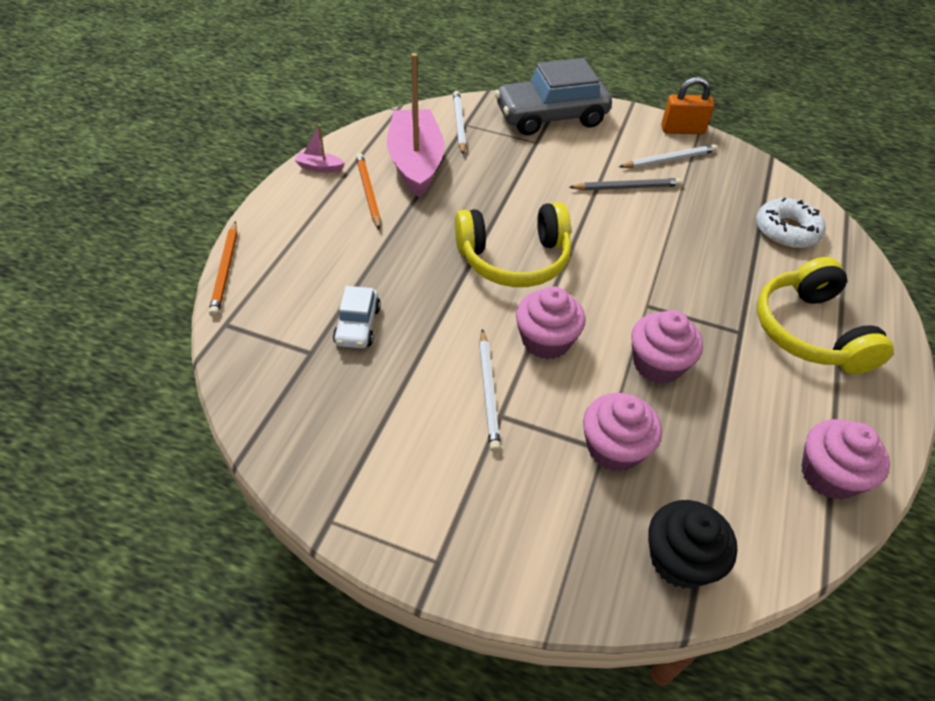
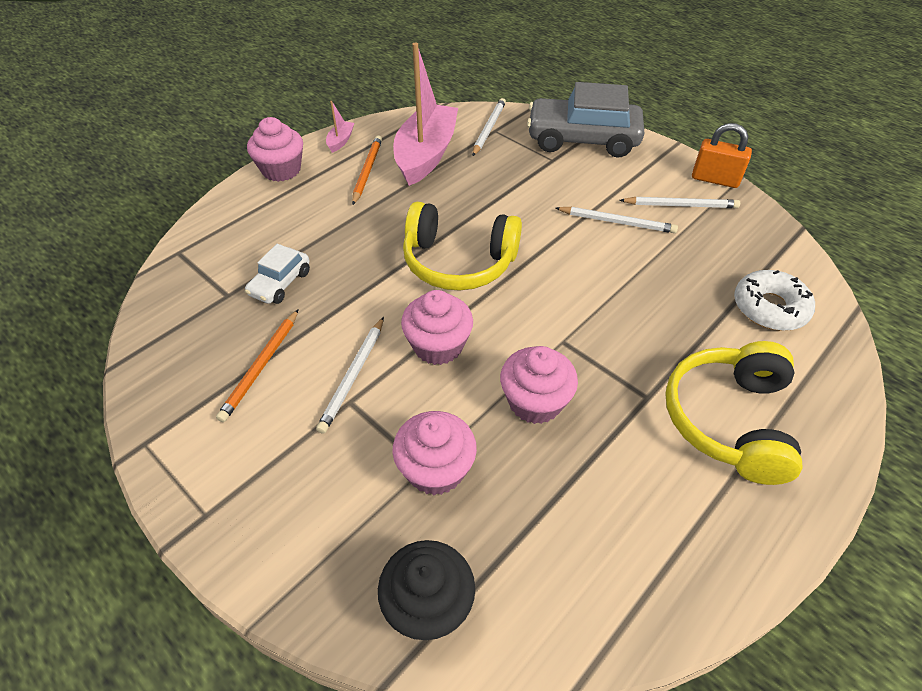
camera: 25 degrees right, 0 degrees up
(226, 270) = (208, 208): orange pencil -> orange pencil (261, 366)
(319, 167) = (340, 141): pink boat -> pink boat turned 75 degrees clockwise
(627, 187) = (617, 222): grey pencil -> white pencil
(829, 475) = (651, 580): pink cupcake -> pink cupcake (281, 170)

